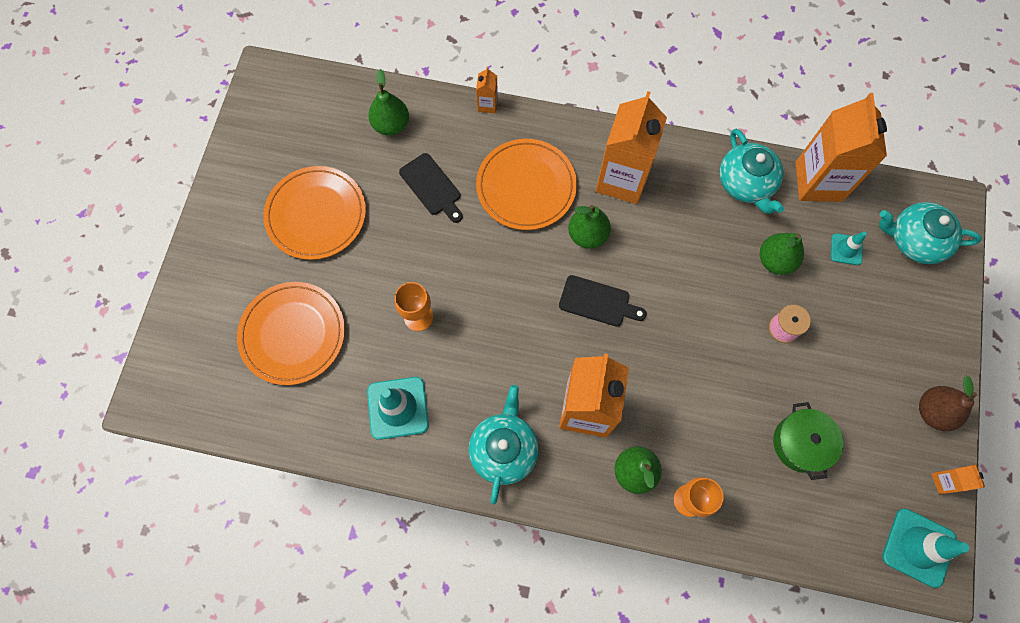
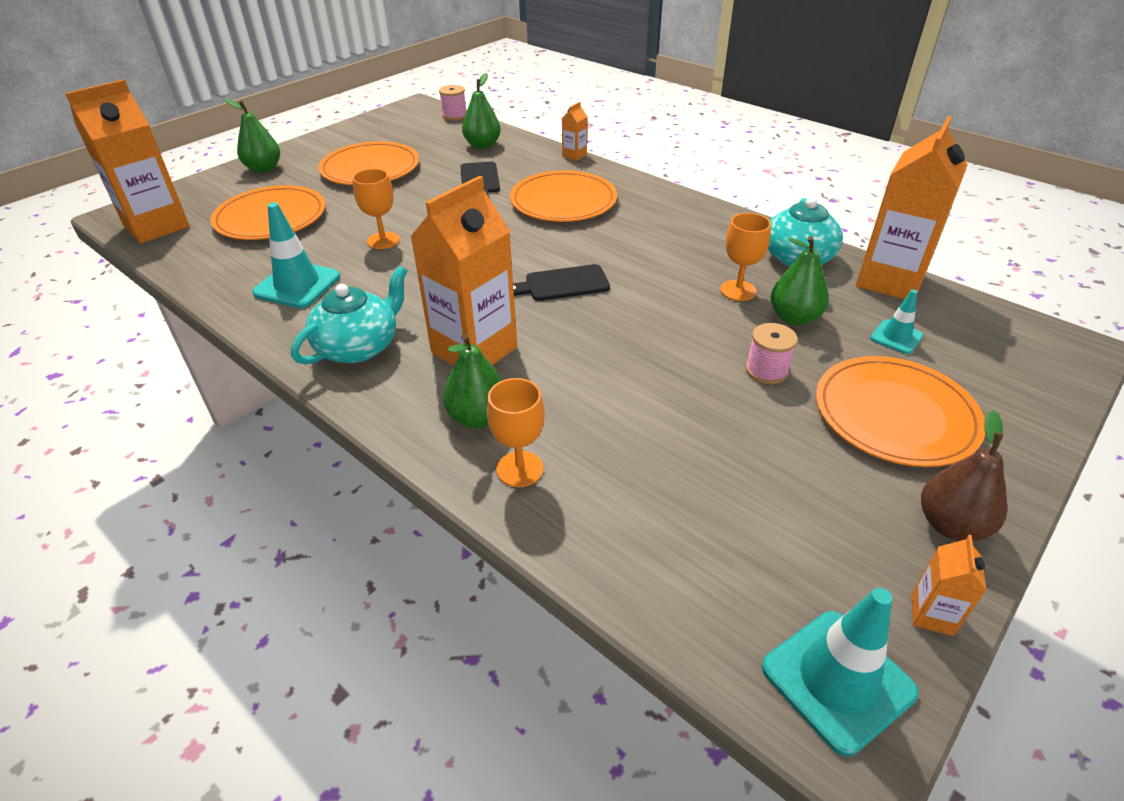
camera: 30 degrees right, 30 degrees down
(321, 79) = (454, 115): none -> pink spool
(587, 235) = (594, 242): green pear -> green pear (264, 169)
(598, 302) = (562, 284): black cutting board -> black cutting board turned 120 degrees clockwise
(622, 179) = (661, 221): orange carton -> orange carton (156, 226)
(724, 246) = (738, 290): none -> orange goblet
(801, 443) = (717, 477): green pot -> none
(873, 332) = (895, 415): none -> orange plate
(914, 240) = (1002, 358): turquoise teapot -> none

